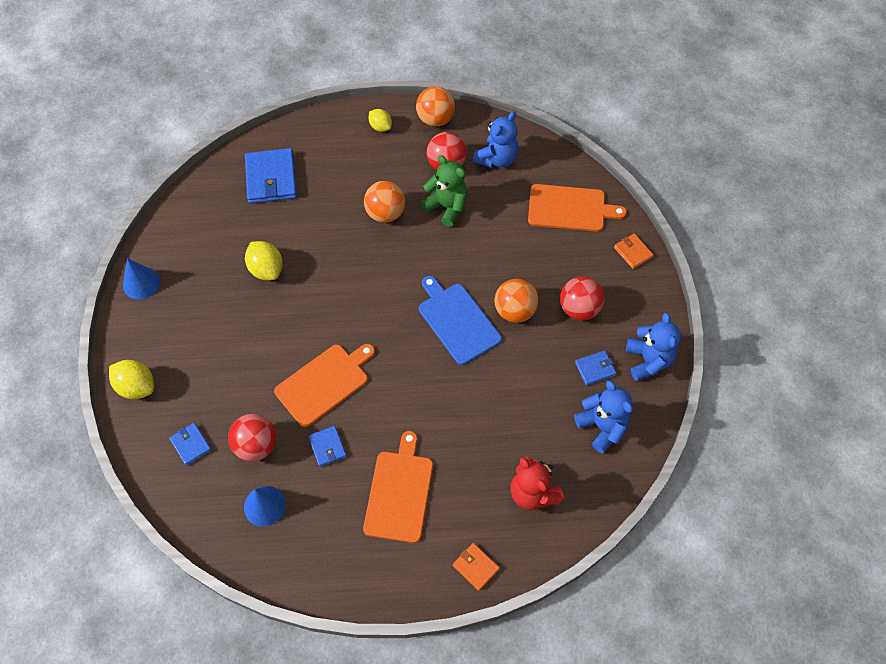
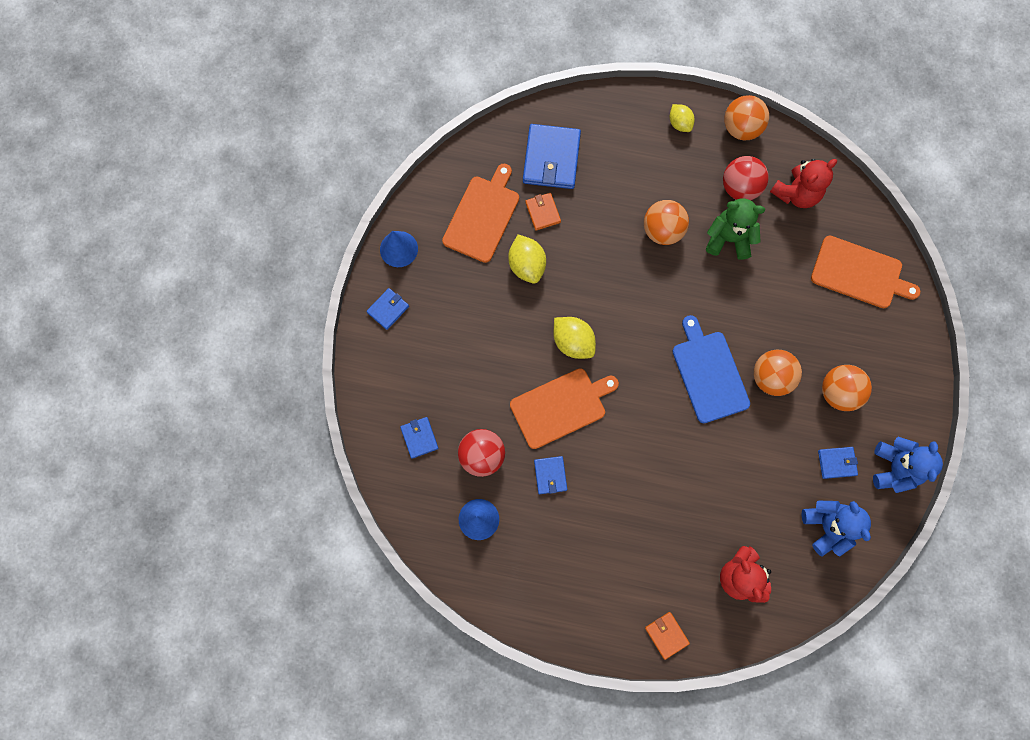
camera: 15 degrees right, 15 degrees up
(136, 387) = (377, 362): yellow lemon -> yellow lemon (573, 342)
(139, 337) = (388, 309): none -> blue wallet
(399, 492) = (610, 541): orange cutting board -> orange cutting board (482, 216)
(447, 207) = (728, 239): green teddy bear -> green teddy bear turned 45 degrees counterclockwise
(497, 159) = (796, 193): blue teddy bear -> red teddy bear
(579, 309) = (838, 392): red ball -> orange ball
(633, 252) = (912, 342): orange wallet -> orange wallet (543, 212)

